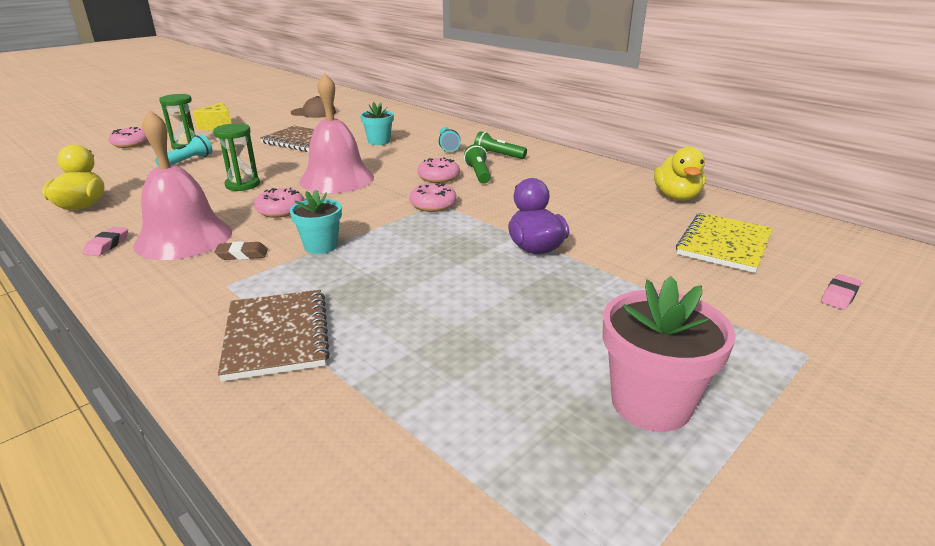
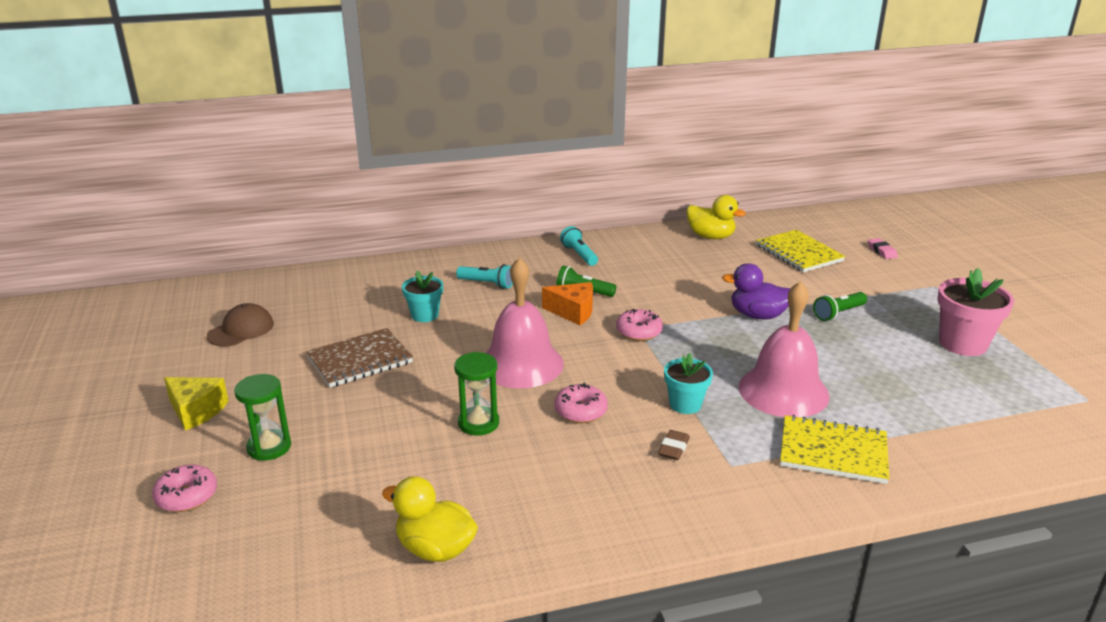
camera: 60 degrees left, 0 degrees up
(107, 245) = (584, 531): pink eraser -> none
(184, 238) = (605, 478): pink bell -> pink bell (783, 391)
(188, 161) = (340, 453): turquoise flashlight -> turquoise flashlight (579, 255)
(277, 336) = (833, 452): brown notebook -> yellow notebook
(438, 177) = (573, 312): pink donut -> orange cheese
(498, 155) = (545, 269): green flashlight -> green flashlight (838, 313)

